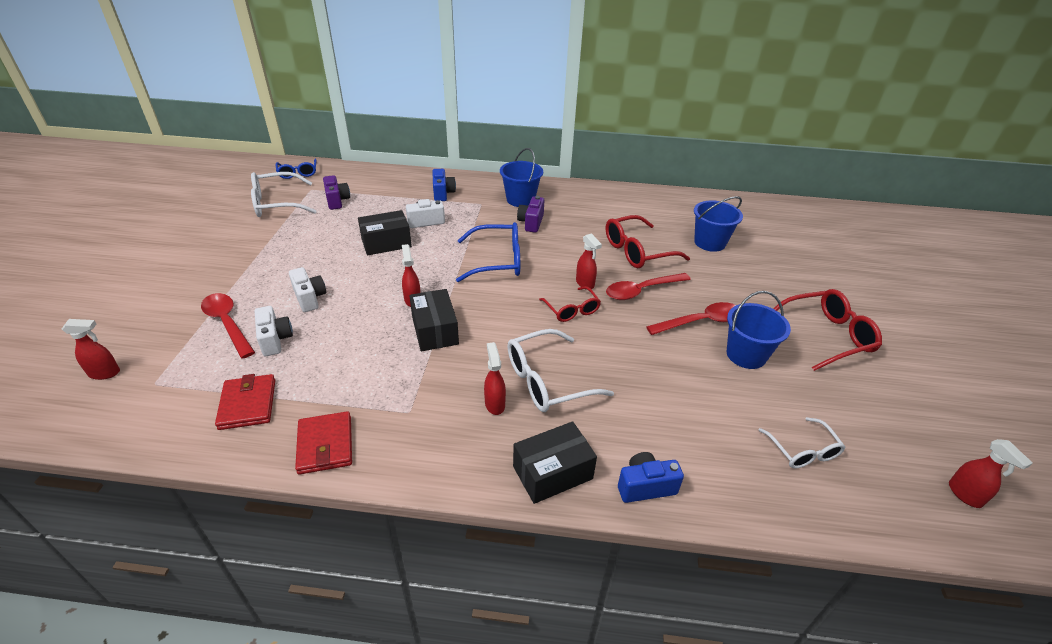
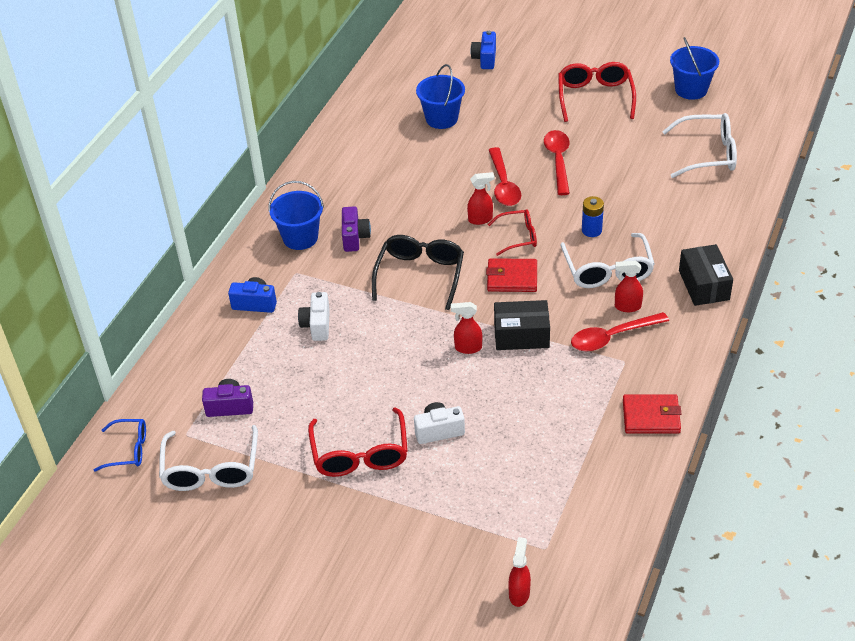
camera: 70 degrees left, 5 degrees up
(227, 323) = (463, 499): red spoon -> red spoon (612, 337)
(248, 404) = (591, 472): red wallet -> red wallet (512, 278)
(275, 339) = (502, 457): white camera -> none
(386, 243) = (351, 363): black box -> none
(497, 261) = (420, 276): blue glasses -> black glasses
(531, 223) = (355, 237): purple camera -> purple camera turned 120 degrees counterclockwise
(605, 360) = (591, 230): none -> blue battery
(638, 251) = (438, 171): red glasses -> red glasses (360, 453)
(645, 486) = (724, 240): blue camera -> blue camera (485, 59)
(746, 355) = (605, 148): blue bucket -> blue bucket (691, 89)
(802, 450) = (707, 154): white glasses -> white glasses, size x1.63
(965, 495) = (755, 98): red spray bottle -> none

